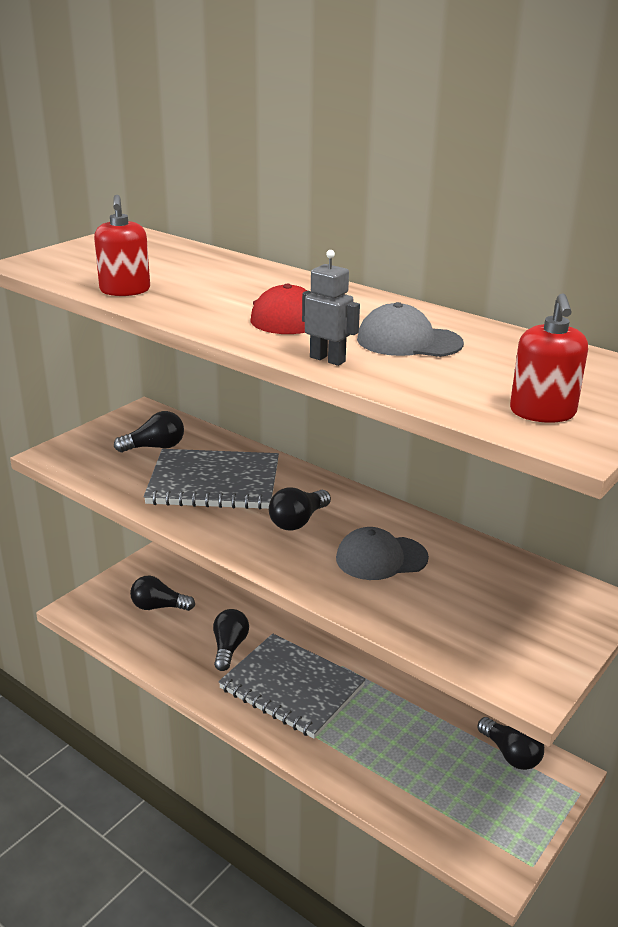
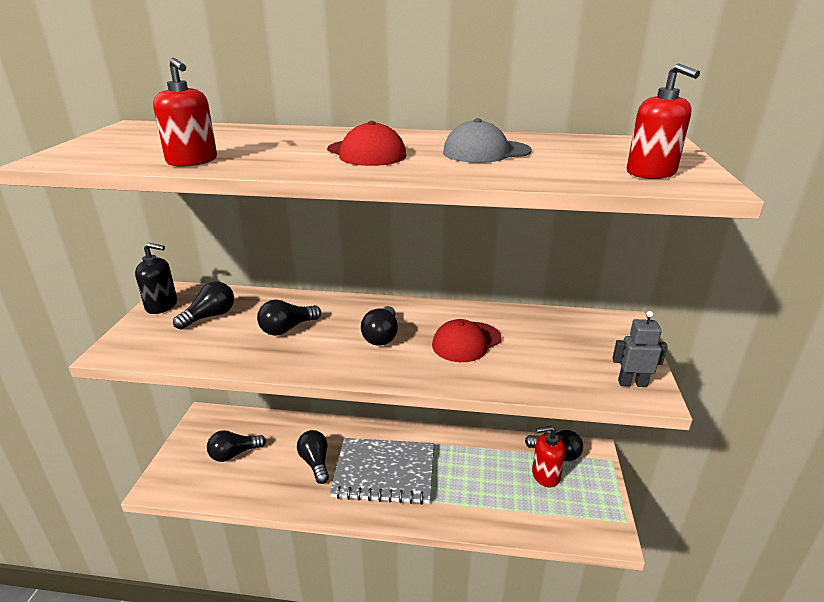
camera: 30 degrees left, 0 degrees up
(122, 423) = (162, 306): none -> black soap dispenser
(214, 483) = (287, 329): grey notebook -> black light bulb
(327, 359) = (451, 173): grey robot -> grey robot (632, 383)
(381, 558) = (466, 342): grey cap -> red cap
(475, 771) = (545, 475): none -> red soap dispenser

